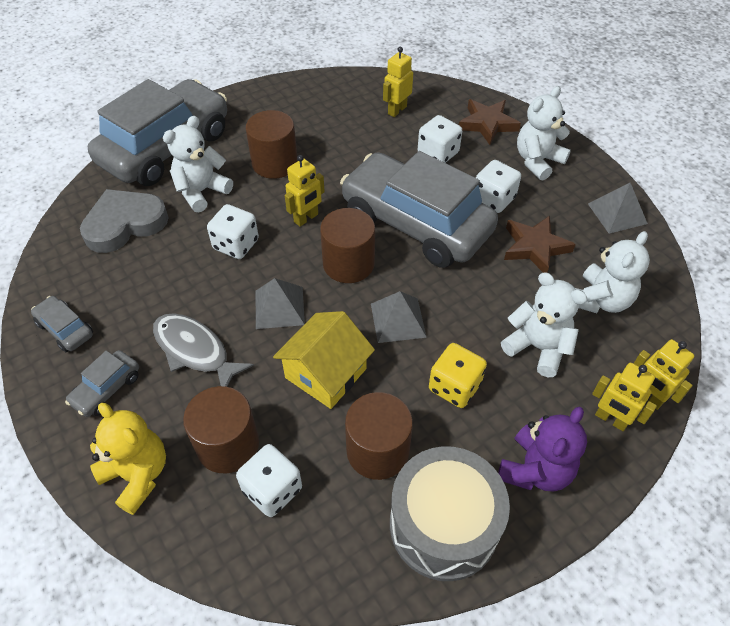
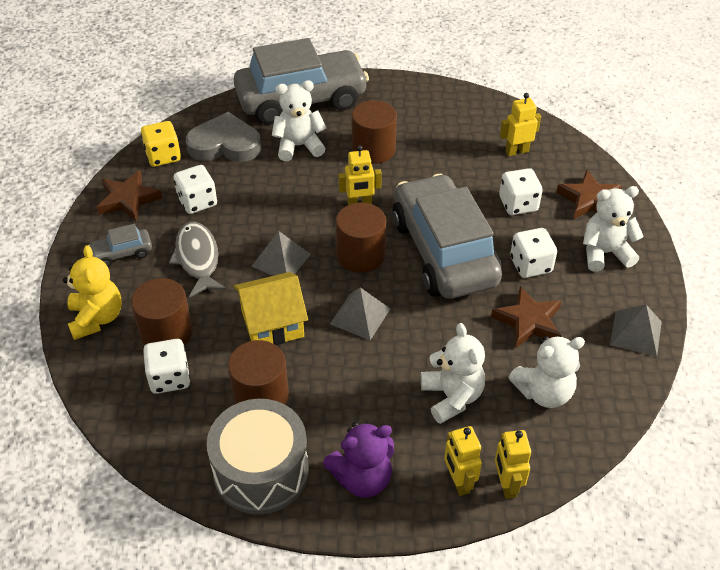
camera: 35 degrees right, 5 degrees down
(65, 329) = (128, 199): grey car -> brown star
(236, 244) = (289, 198): white dice -> white dice (197, 202)
(454, 386) = (358, 387): yellow dice -> yellow dice (163, 156)

